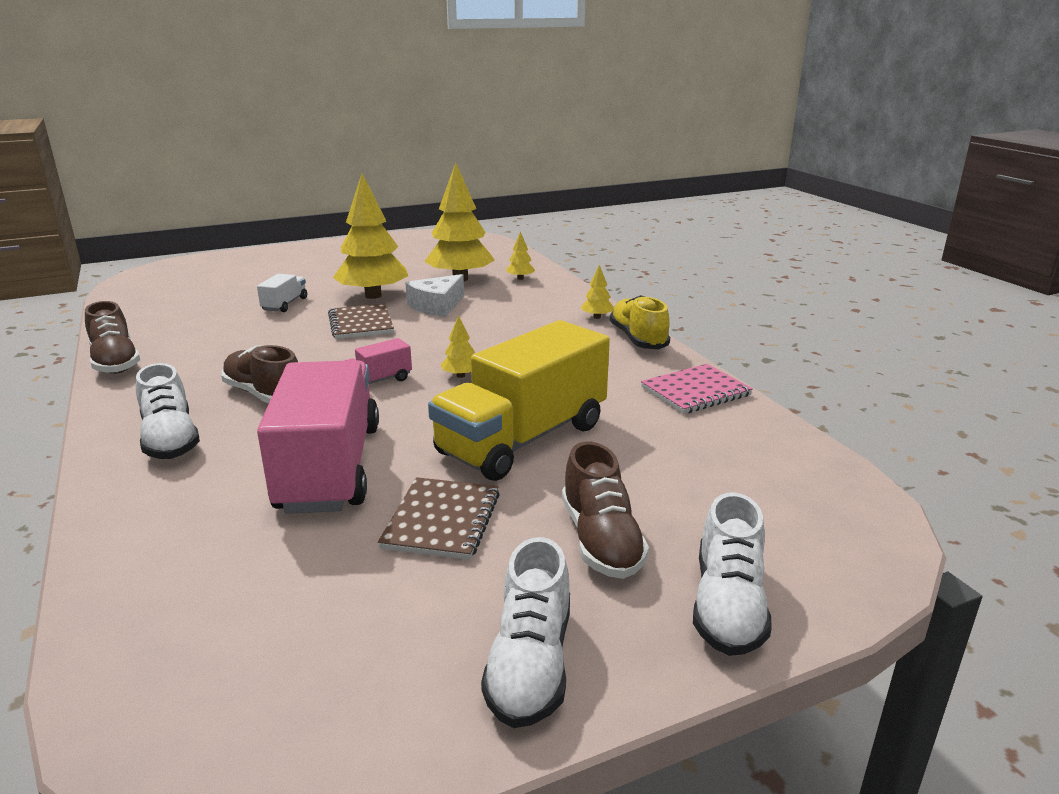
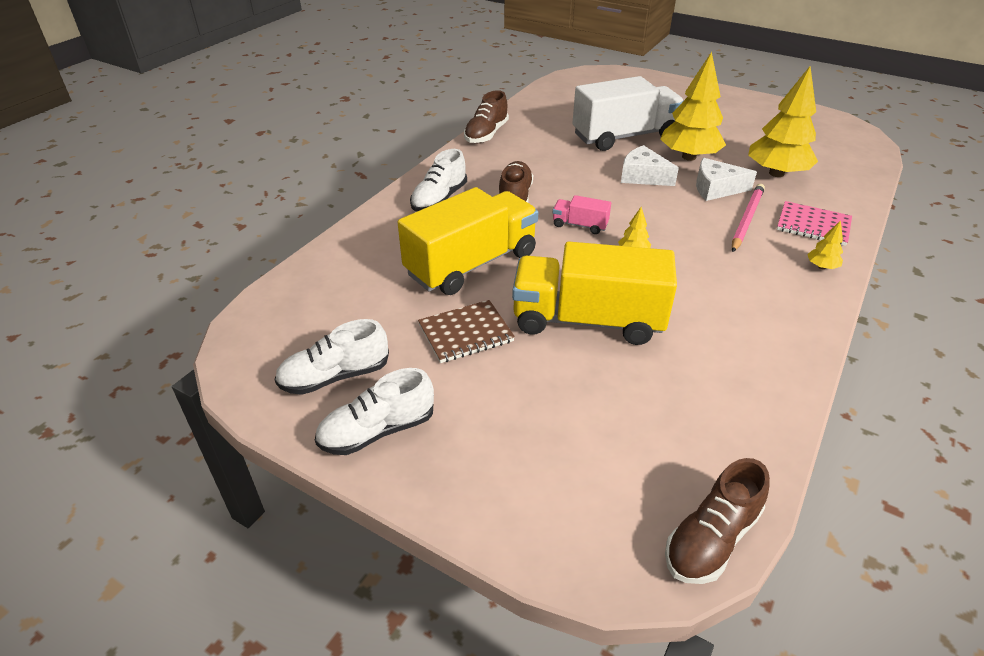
camera: 55 degrees right, 15 degrees up
(285, 304) = (624, 136): white truck -> white truck, size x2.30
(329, 468) = (471, 264): pink truck -> yellow truck
(361, 324) = (643, 176): brown notebook -> white cheese
(498, 314) = (746, 219): none -> pink pencil
(520, 278) = (827, 197): yellow tree -> none
(601, 540) = (512, 410): brown shoe -> brown shoe (711, 539)
(638, 339) = (816, 306): yellow shoe -> none
(695, 391) = (769, 376): pink notebook -> pink notebook (813, 225)
(727, 605) = (500, 500): white shoe -> white shoe (335, 376)

